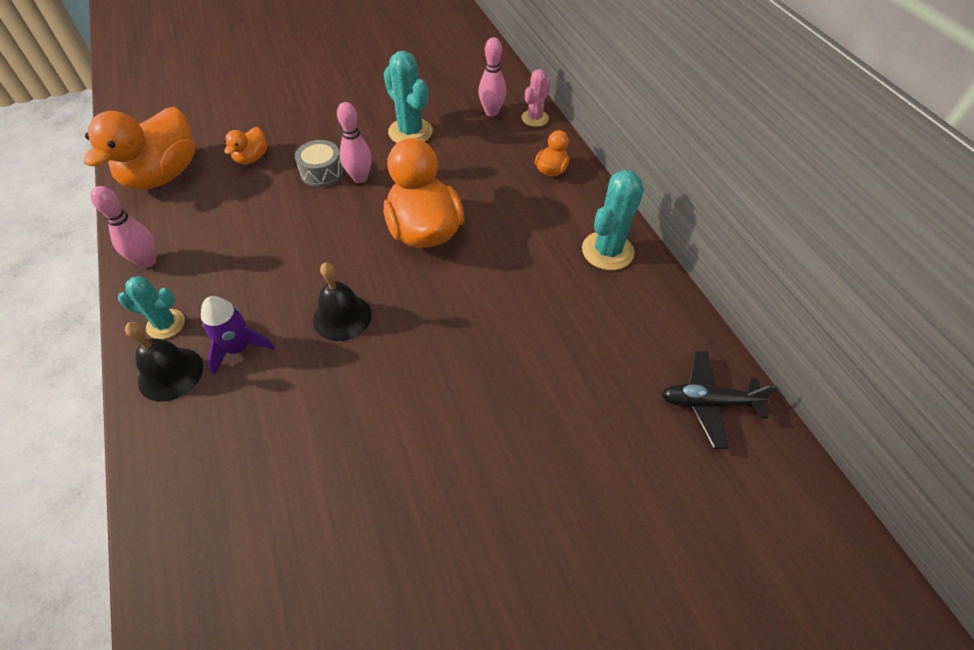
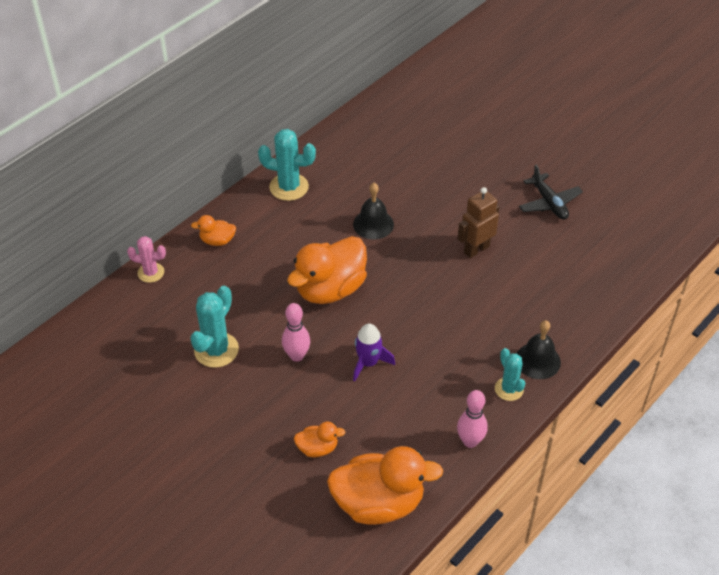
camera: 115 degrees left, 5 degrees down
(239, 348) = (495, 337): purple rocket -> purple rocket (368, 363)
(322, 172) = (305, 385): grey drum -> none
(342, 317) = (435, 297): black bell -> black bell (373, 224)
(384, 399) = (476, 249): none -> brown robot
(491, 112) = (156, 305): pink bowling pin -> none
(708, 403) = (381, 120): black plane -> black plane (549, 203)

